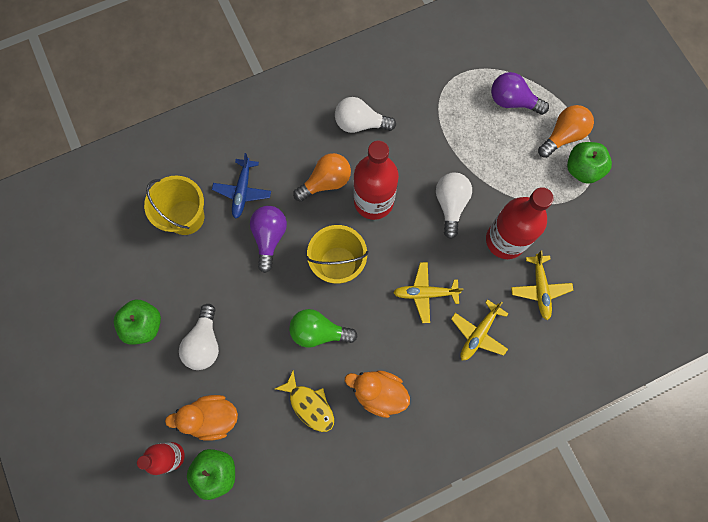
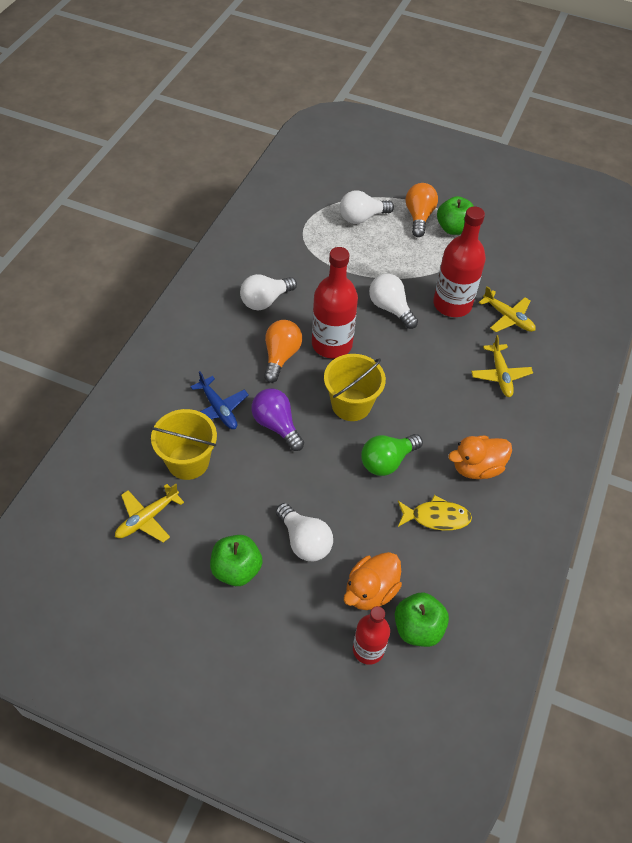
camera: 45 degrees left, 20 degrees down
(425, 293) = (435, 377): yellow plane -> yellow plane (147, 518)
(512, 101) = (362, 218): purple light bulb -> white light bulb

